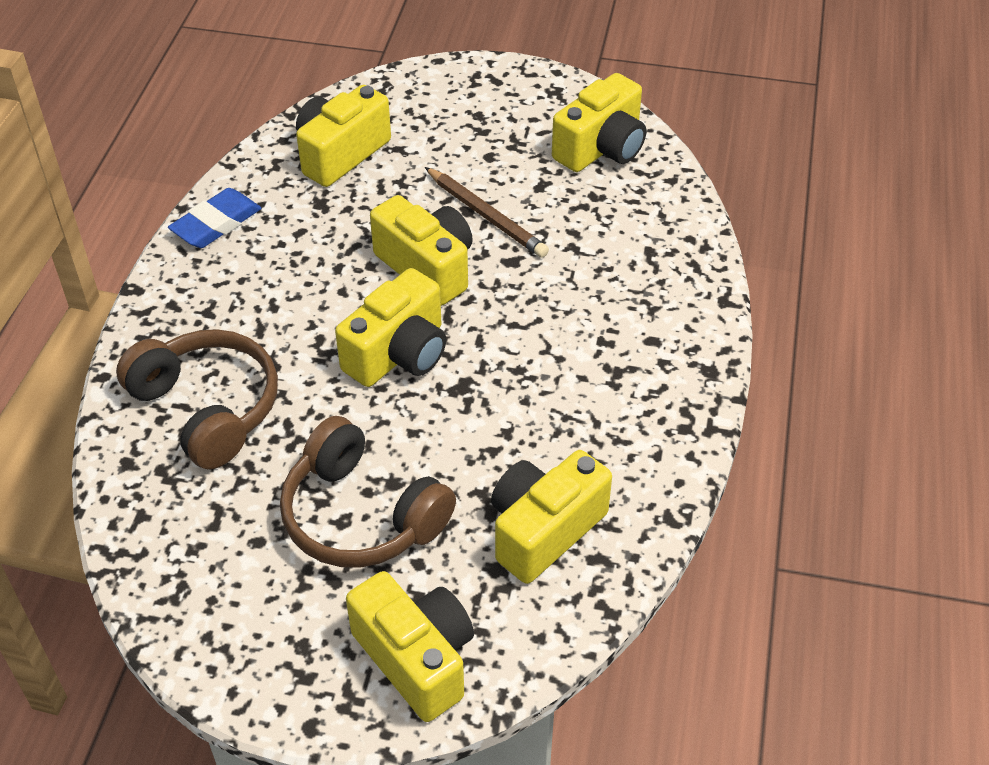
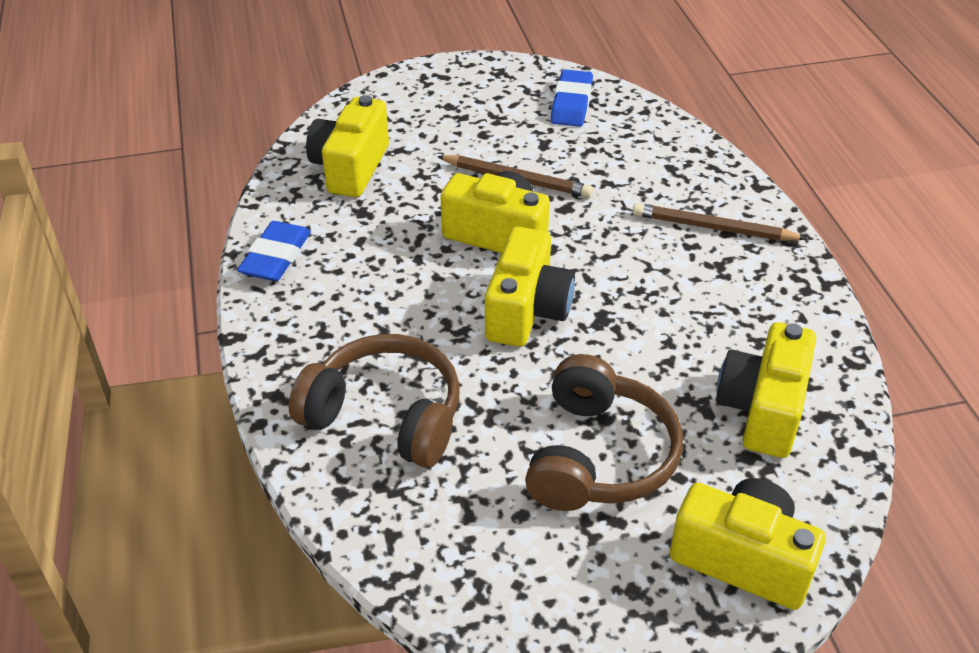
camera: 25 degrees left, 5 degrees down
(361, 515) = (599, 456): brown headphones -> brown headphones turned 90 degrees counterclockwise
(601, 148) = (571, 103): yellow camera -> blue eraser
(641, 330) = (713, 228): none -> brown pencil

